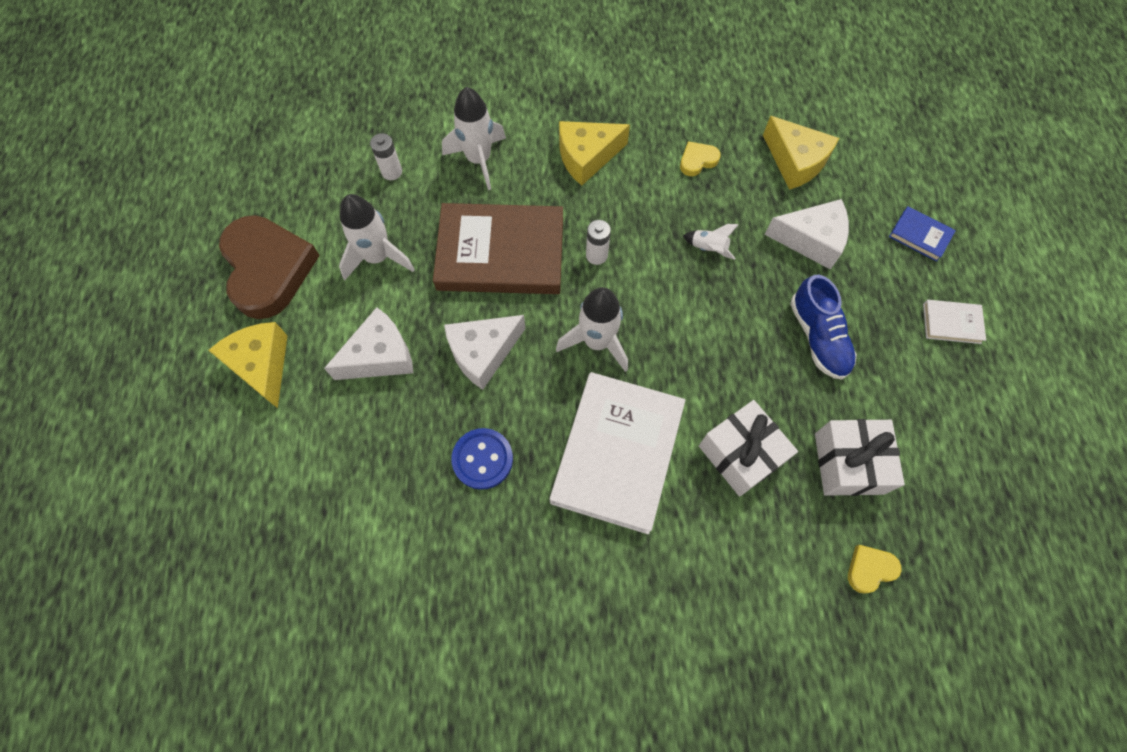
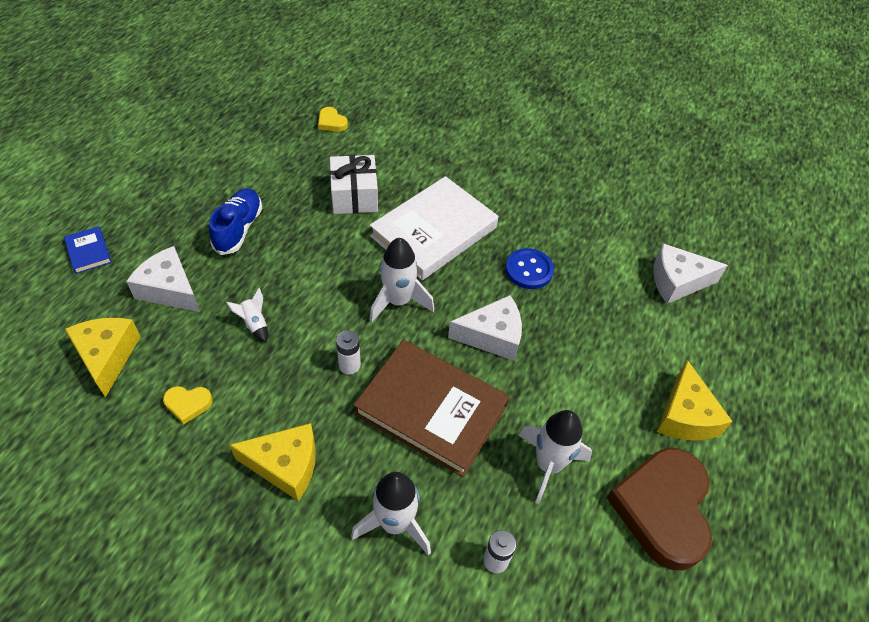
camera: 155 degrees left, 15 degrees down
(380, 356) = (578, 374): white cheese -> white cheese (677, 281)
(848, 463) = (294, 163): white gift -> none
(870, 569) = (331, 122): yellow heart -> yellow heart turned 45 degrees clockwise
(951, 323) = (142, 194): white book -> none

